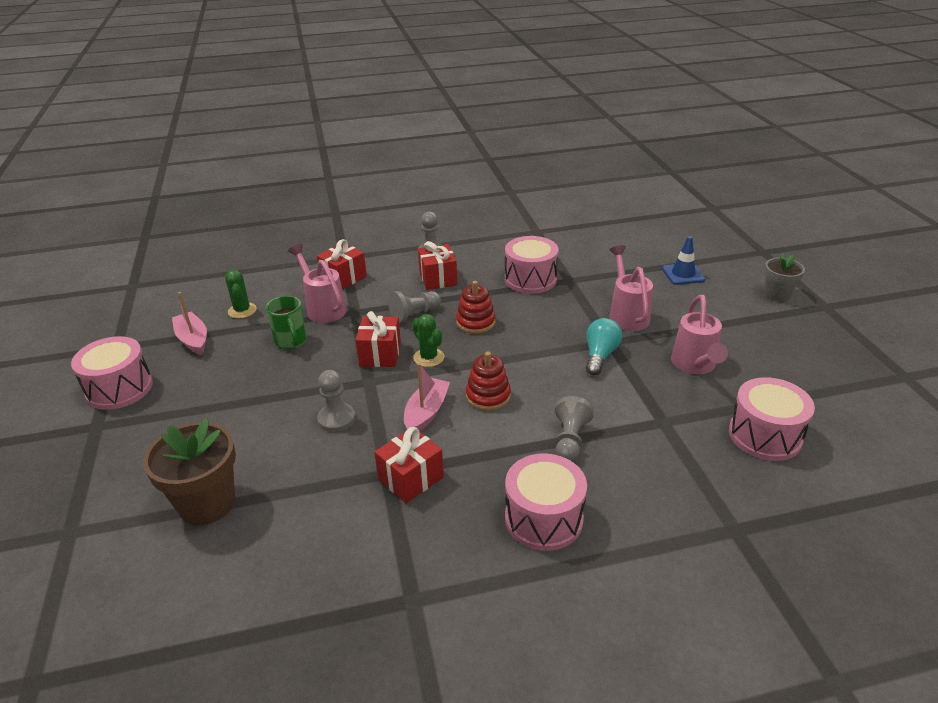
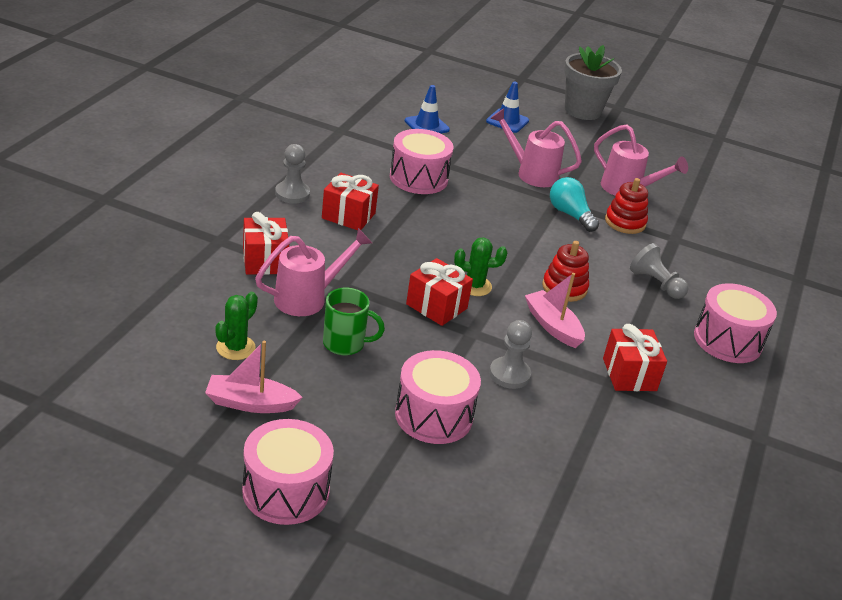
camera: 60 degrees left, 0 degrees up
(207, 503) = (555, 497): brown flower pot -> none
(242, 310) = (235, 348): green cactus -> green cactus turned 75 degrees counterclockwise
(323, 308) = (307, 298): pink watering can -> pink watering can turned 150 degrees clockwise
(414, 314) = (393, 257): grey pawn -> none
(475, 322) = (450, 237): red stacking toy -> red stacking toy (625, 222)
(606, 252) = (426, 125): none -> blue traffic cone
(764, 435) = (726, 215): pink drum -> pink drum (433, 415)
(777, 295) = (582, 111): grey flower pot -> grey flower pot, size x1.63

